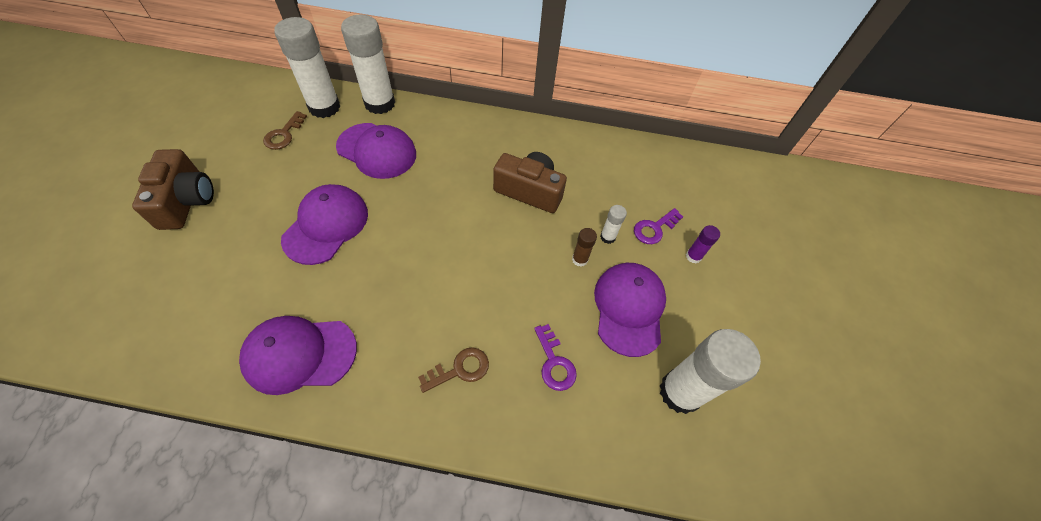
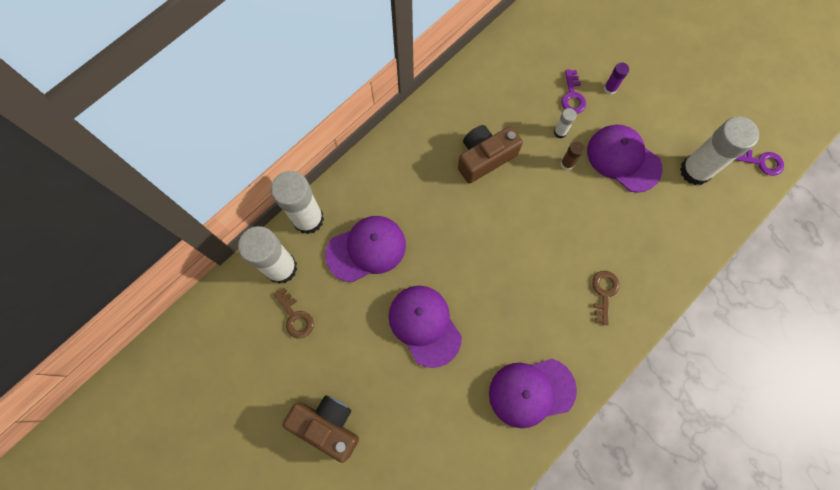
camera: 50 degrees left, 15 degrees up
(299, 354) = (531, 392): purple cap -> purple cap turned 45 degrees clockwise
(554, 363) = (633, 231): purple key -> purple key (761, 162)

